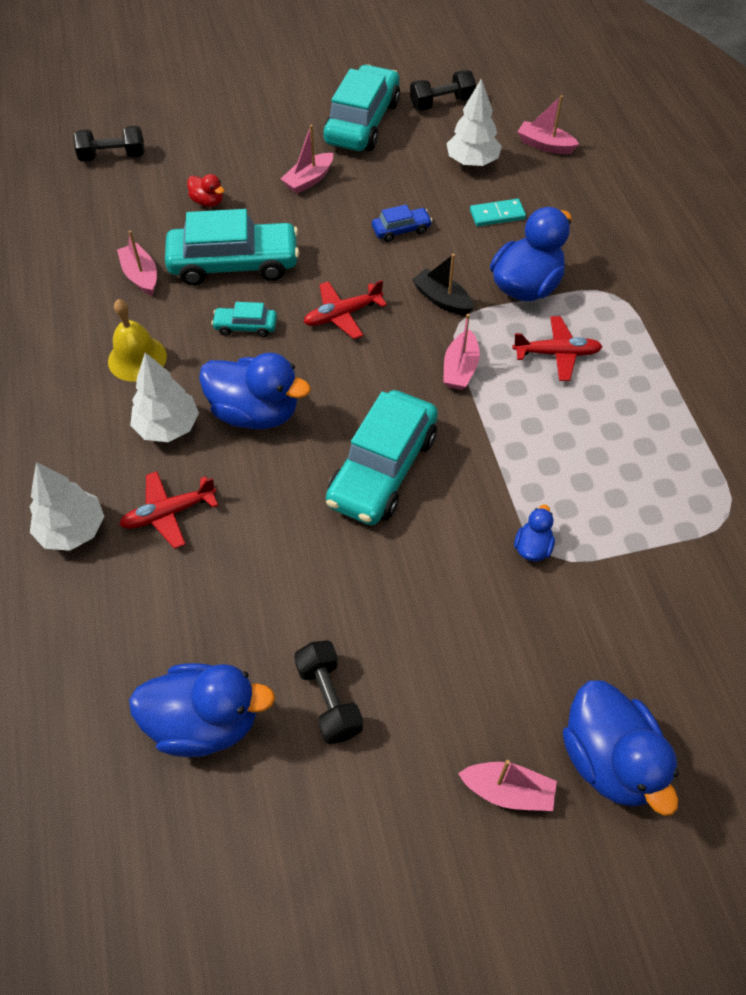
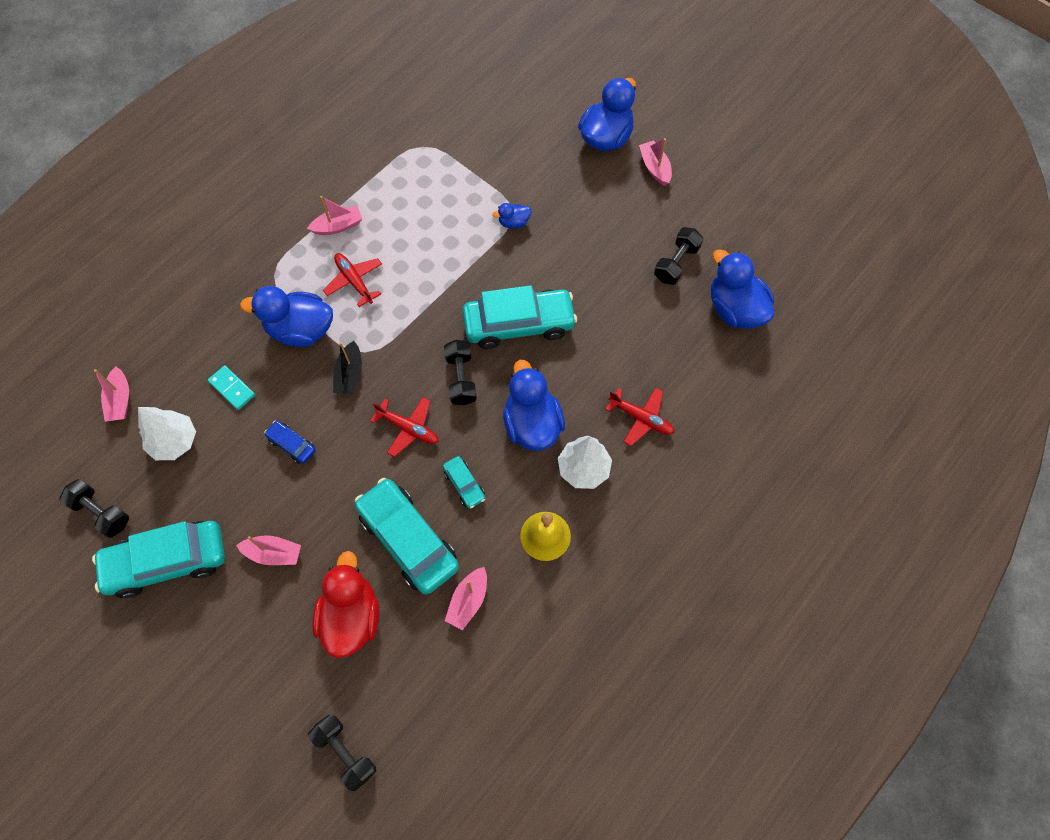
camera: 125 degrees left, 10 degrees up
(72, 530) = (695, 463): white tree -> none
(208, 202) = (351, 616): red duck -> red duck, size x2.10
(360, 382) = (461, 378): none -> black dumbbell
(460, 369) = (407, 328): pink boat -> pink boat (338, 226)

